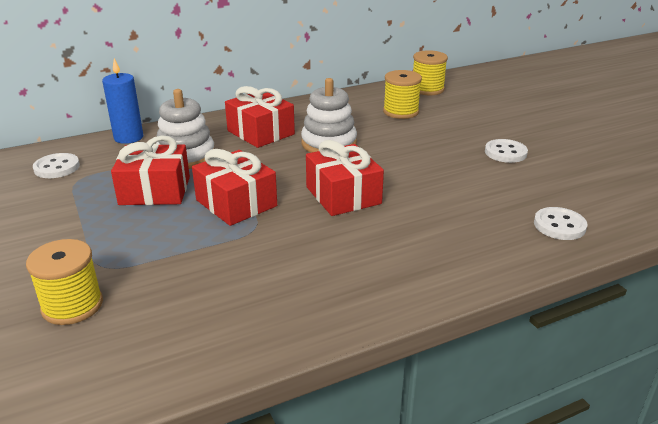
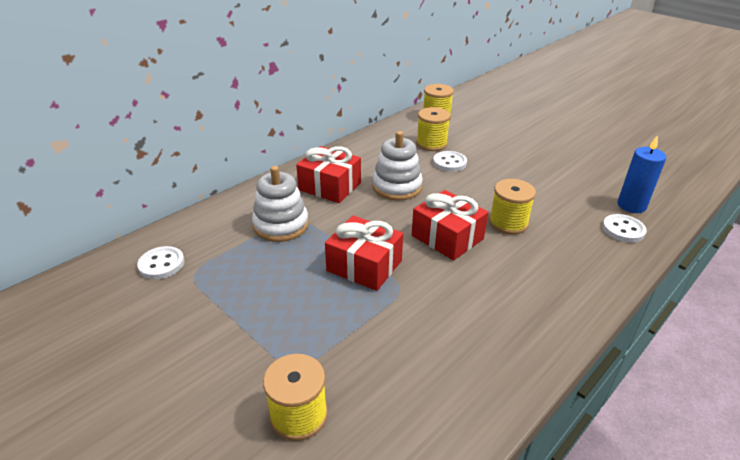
camera: 20 degrees left, 5 degrees up
(128, 137) = (209, 215): blue candle -> blue candle (631, 205)
(155, 191) = (280, 269): red gift -> none
(423, 195) = (508, 223): none -> yellow spool
(505, 153) = (538, 170): white button -> white button (449, 163)

